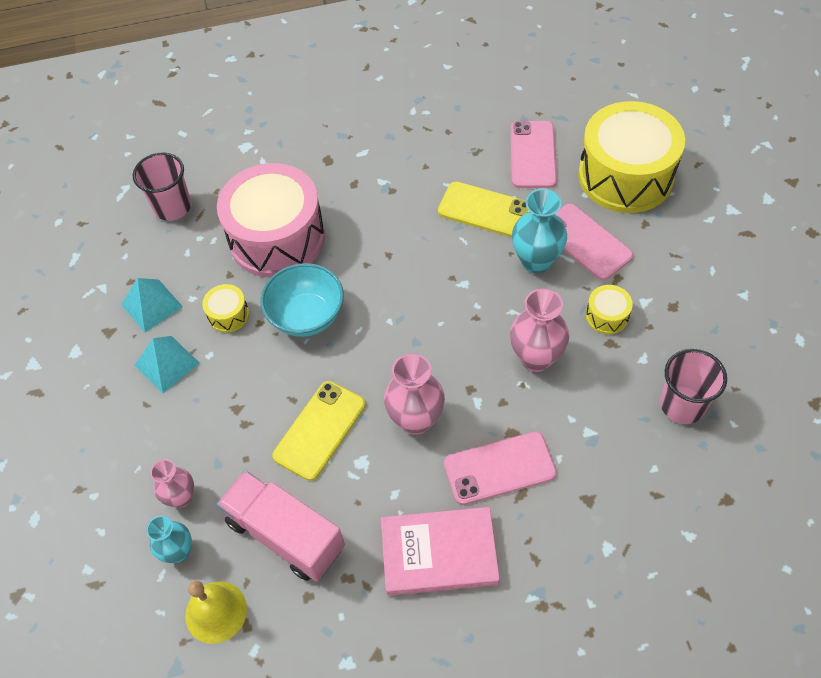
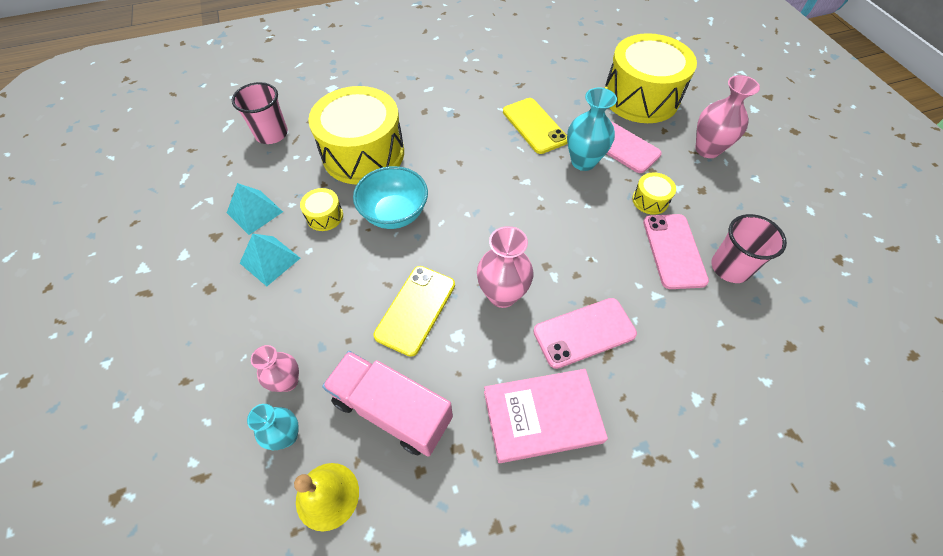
camera: 10 degrees left, 0 degrees up
(277, 238) = (363, 153): pink drum -> yellow drum
(485, 210) = (534, 126): yellow phone -> yellow phone turned 45 degrees clockwise
(533, 155) = (565, 85): pink phone -> pink phone (674, 251)
(536, 358) = (598, 237): pink vase -> pink vase (707, 149)

